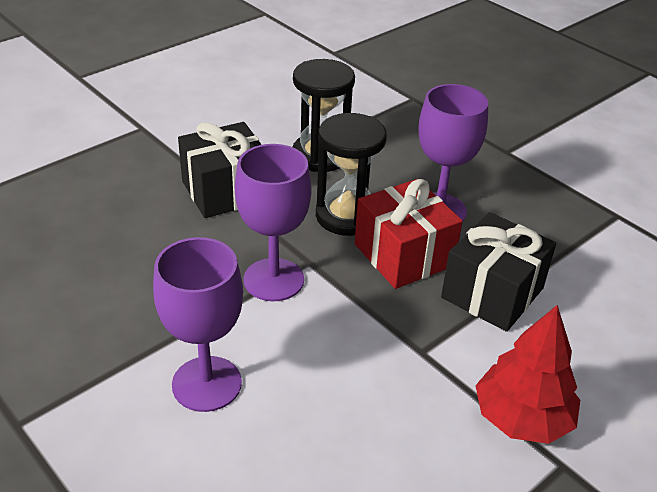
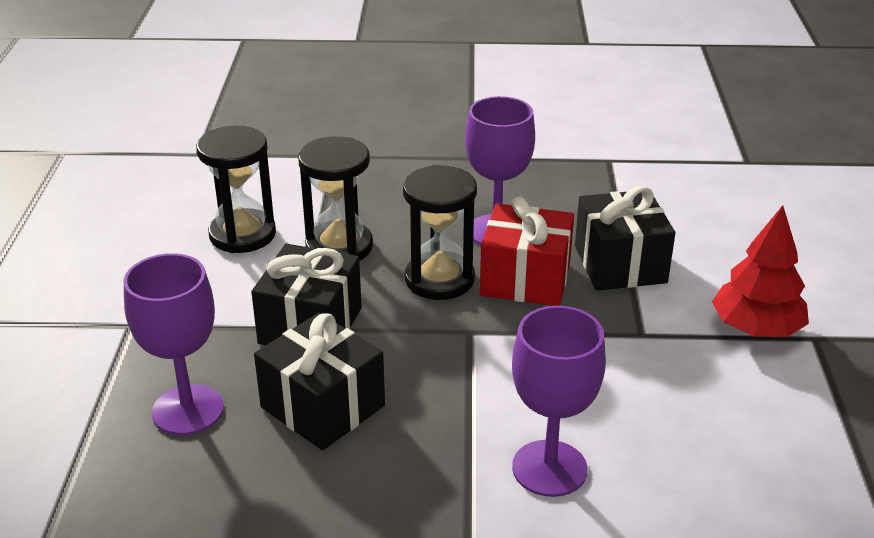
camera: 45 degrees left, 5 degrees down
(153, 242) = (322, 406): none -> black gift
(273, 280) = (468, 363): purple goblet -> purple goblet (188, 410)
(279, 114) = (242, 234): none -> black hourglass

